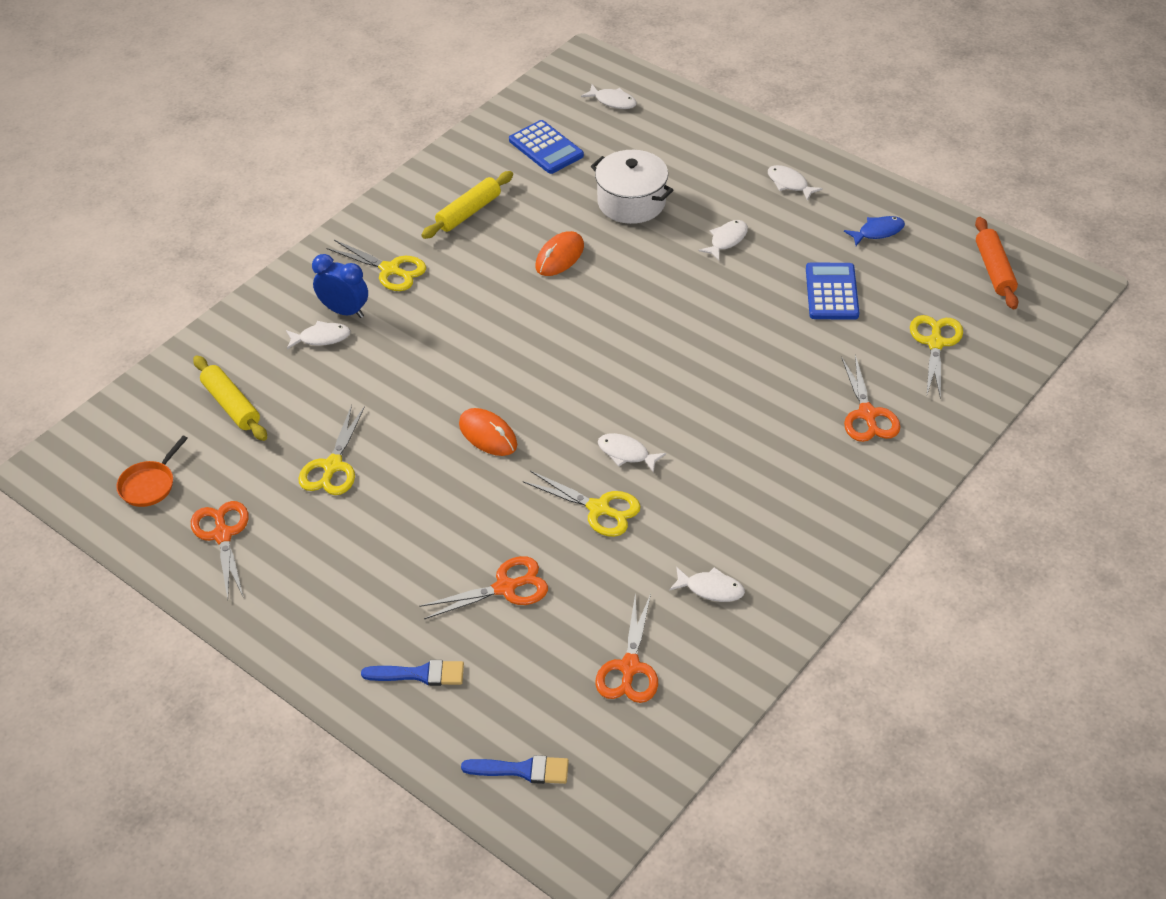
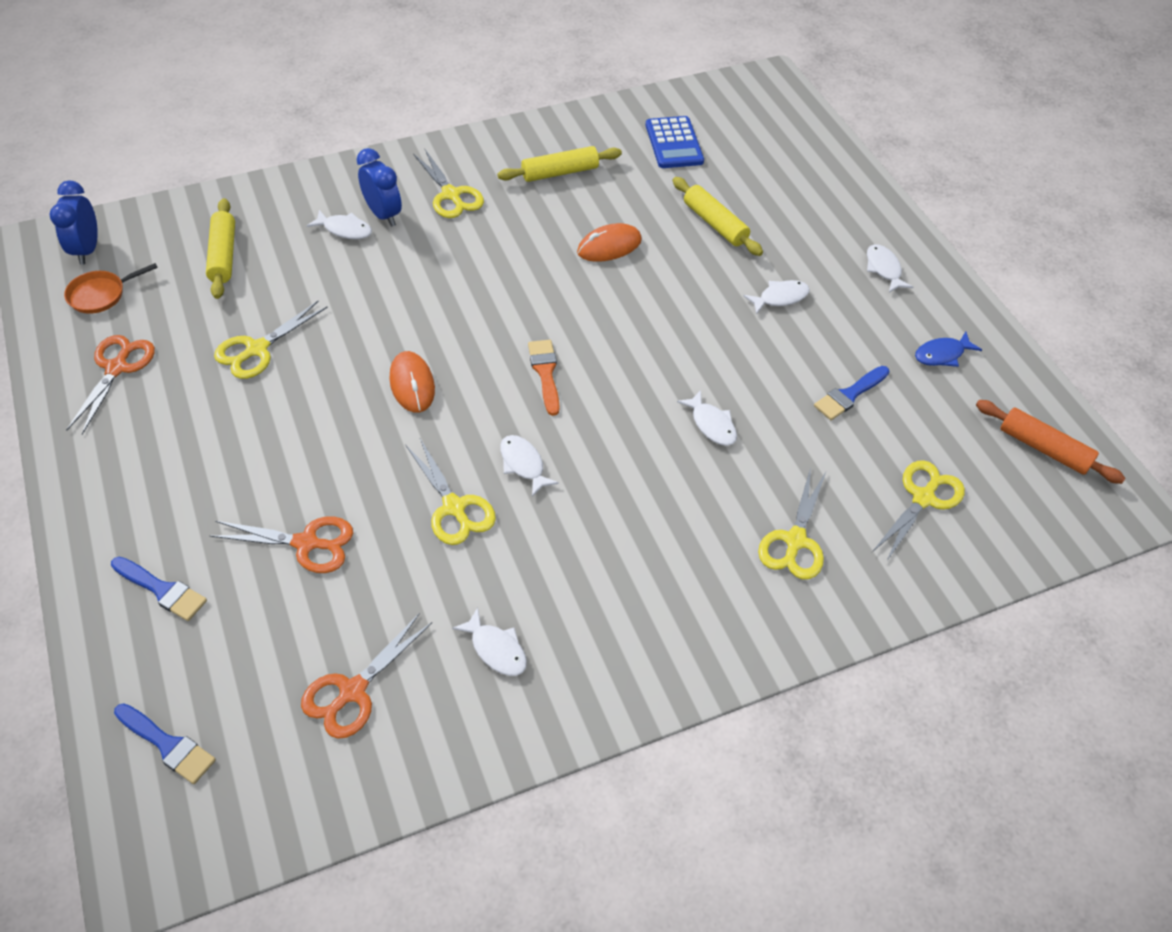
camera: 25 degrees right, 5 degrees up
(99, 454) = (87, 250): none -> blue clock
(588, 378) = (545, 373): none -> orange brush
(613, 101) = (768, 126): white fish -> white fish (711, 424)
(631, 202) = (715, 224): white pot -> yellow rolling pin
(831, 292) = (849, 395): blue calculator -> blue brush
(867, 414) = (795, 541): orange scissors -> yellow scissors
(878, 232) = (942, 354): blue fish -> blue fish turned 150 degrees clockwise
(994, 270) = (1043, 448): orange rolling pin -> orange rolling pin turned 75 degrees counterclockwise

